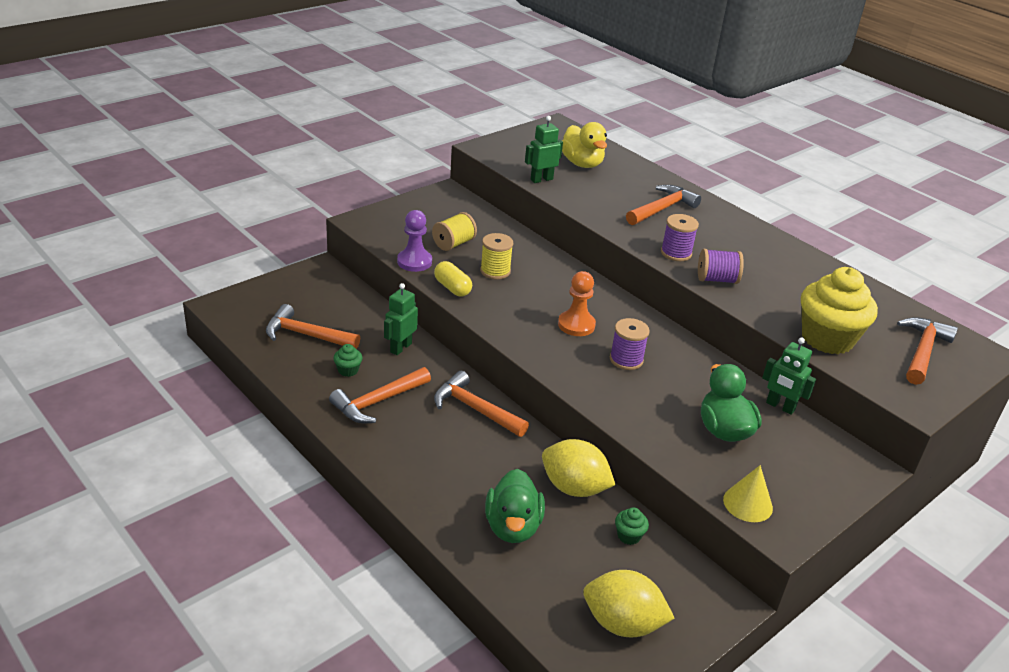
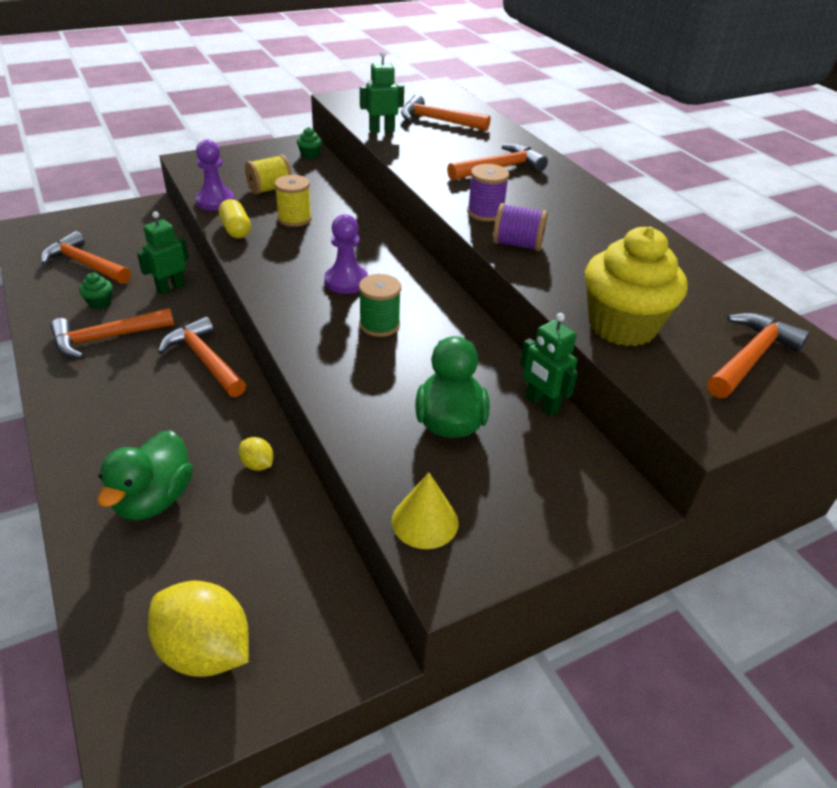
camera: 15 degrees right, 5 degrees up
(574, 488) = (257, 464): yellow lemon -> yellow lemon, size x0.47
(576, 325) = (346, 281): orange pawn -> purple pawn
(582, 164) = (438, 120): yellow duck -> orange hammer
(626, 360) = (379, 325): purple spool -> green spool
(629, 536) = (286, 535): green cupcake -> green cupcake (310, 155)

